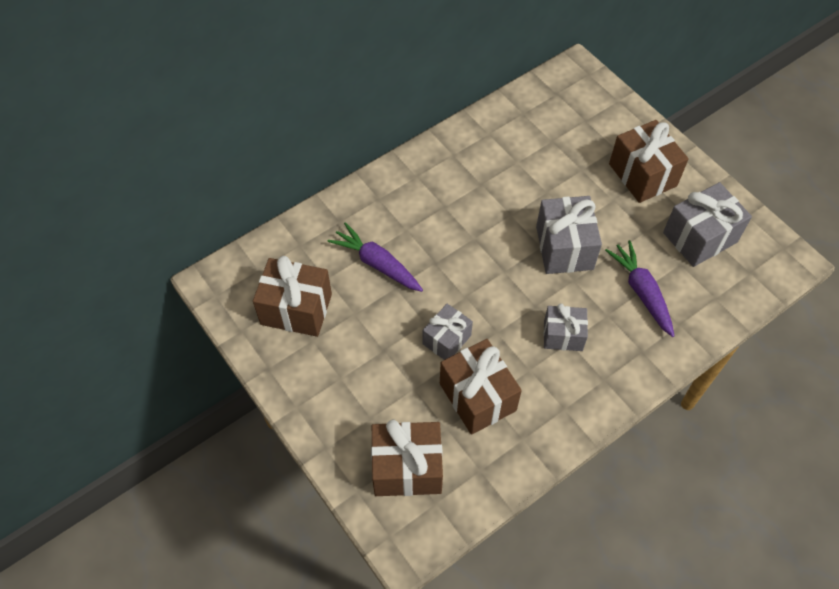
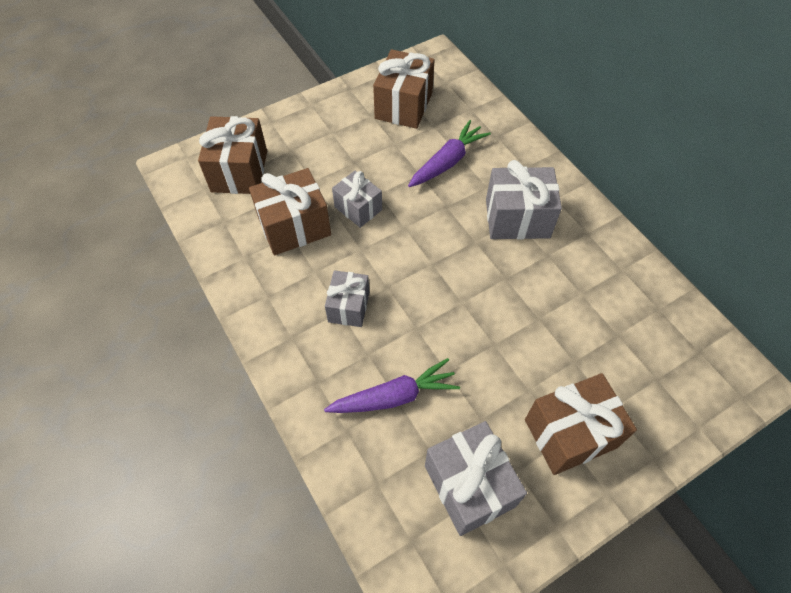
camera: 95 degrees right, 0 degrees up
(564, 248) = (459, 325): grey gift -> grey gift (517, 218)

